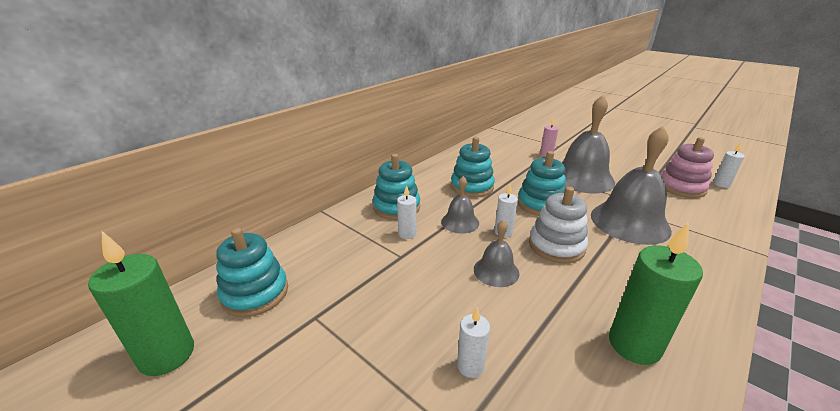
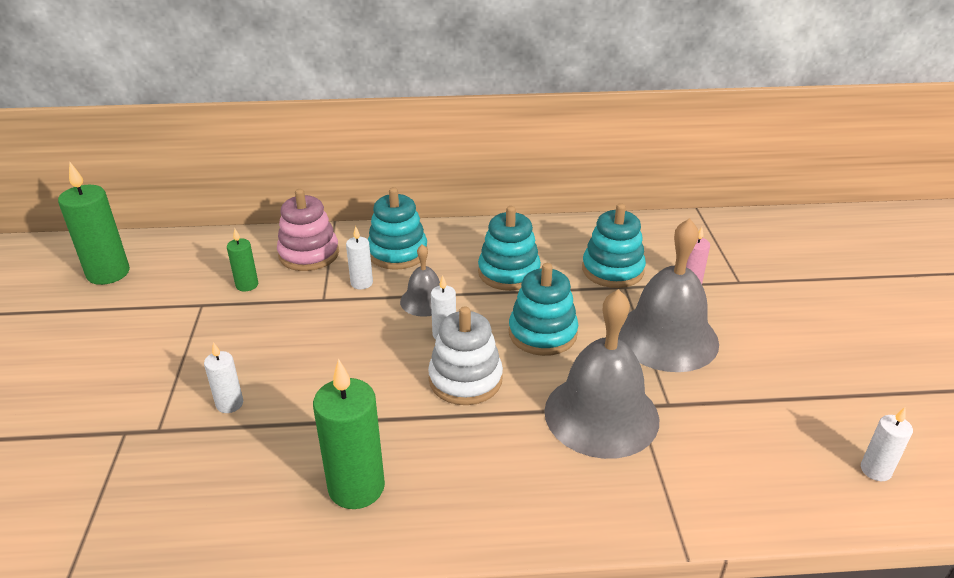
camera: 45 degrees right, 5 degrees up
(255, 293) = (196, 264): turquoise stacking toy -> turquoise stacking toy (612, 270)
(329, 281) = (247, 285): none -> green candle
(496, 271) = (369, 361): grey bell -> none
(681, 187) = (789, 432): pink stacking toy -> pink stacking toy (309, 254)

